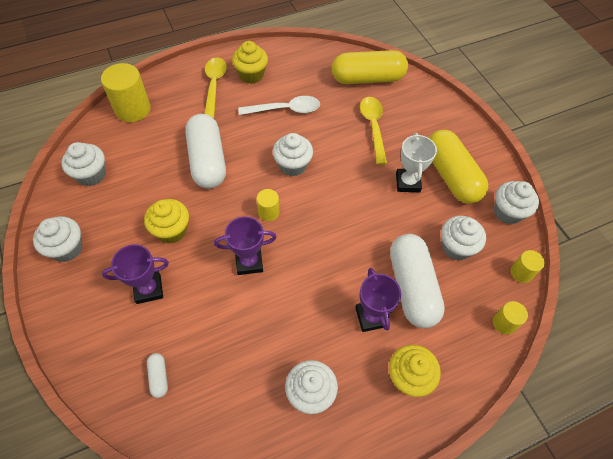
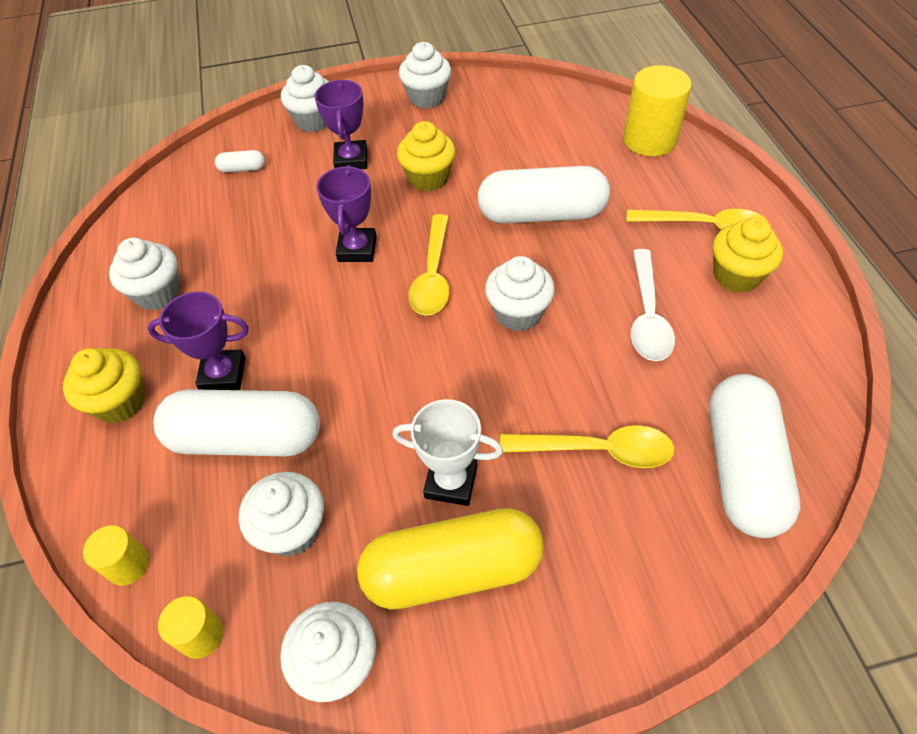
camera: 105 degrees right, 5 degrees down
(91, 175) = (532, 109): white cupcake -> white cupcake (314, 121)
(268, 212) = (433, 275): yellow cylinder -> yellow spoon
(367, 78) = (742, 467): yellow capsule -> white capsule

